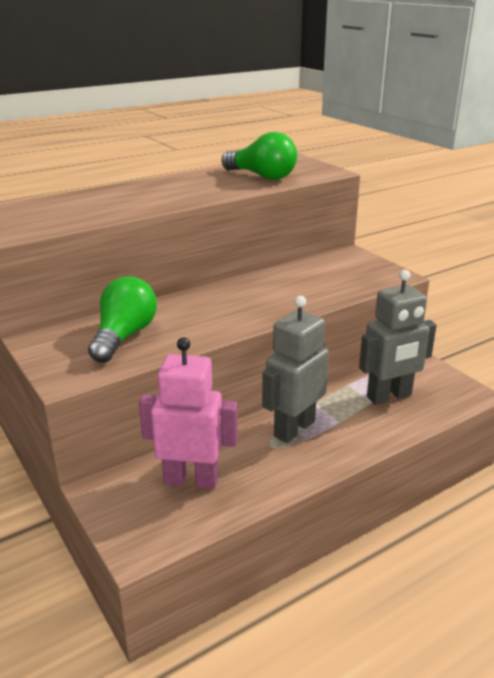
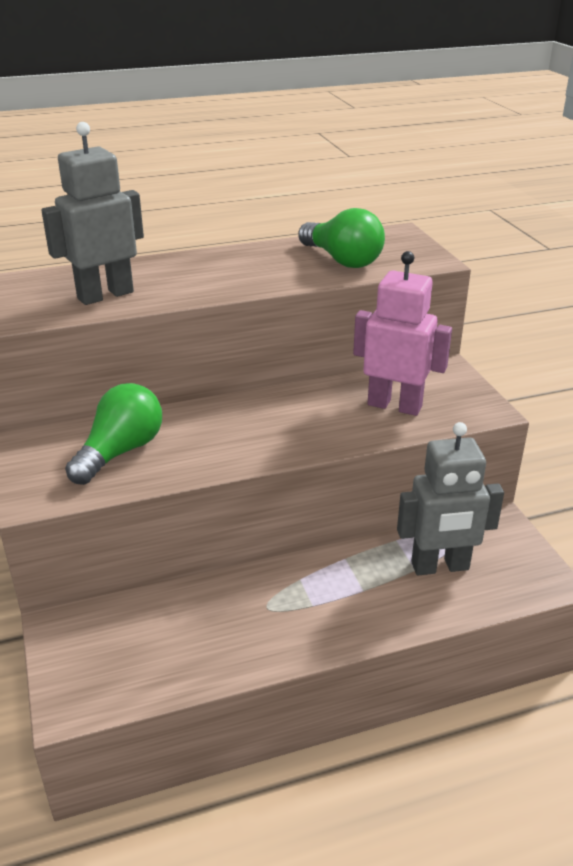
camera: 15 degrees right, 5 degrees up
(191, 480) = (160, 633): pink robot -> pink robot (394, 405)
(294, 428) = (304, 589): grey robot -> grey robot (105, 295)

